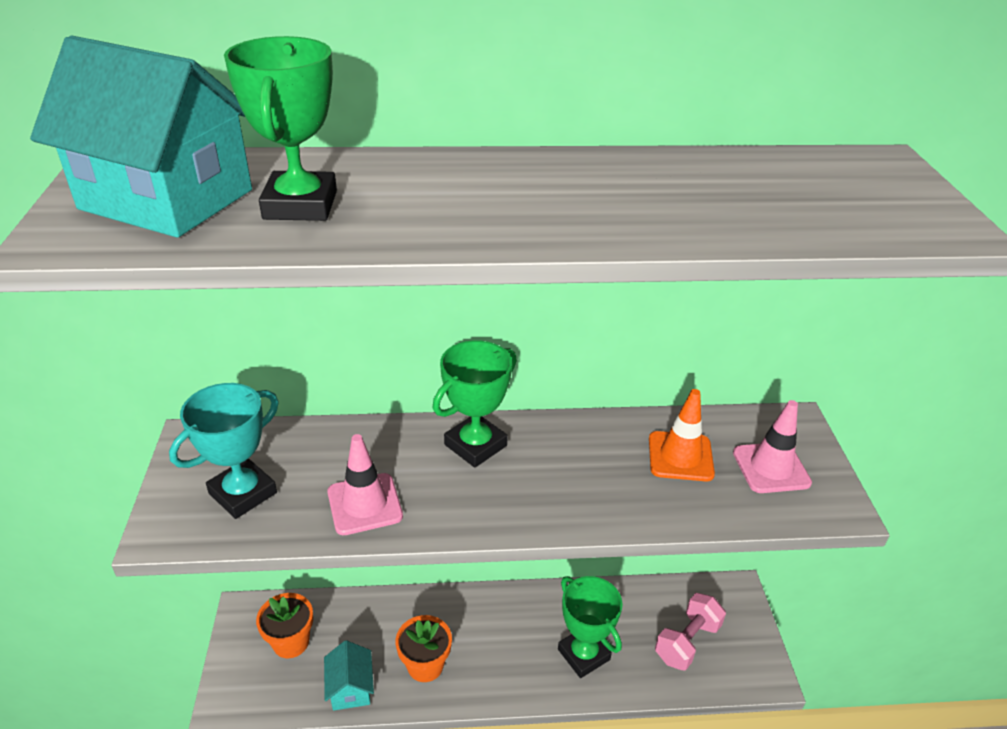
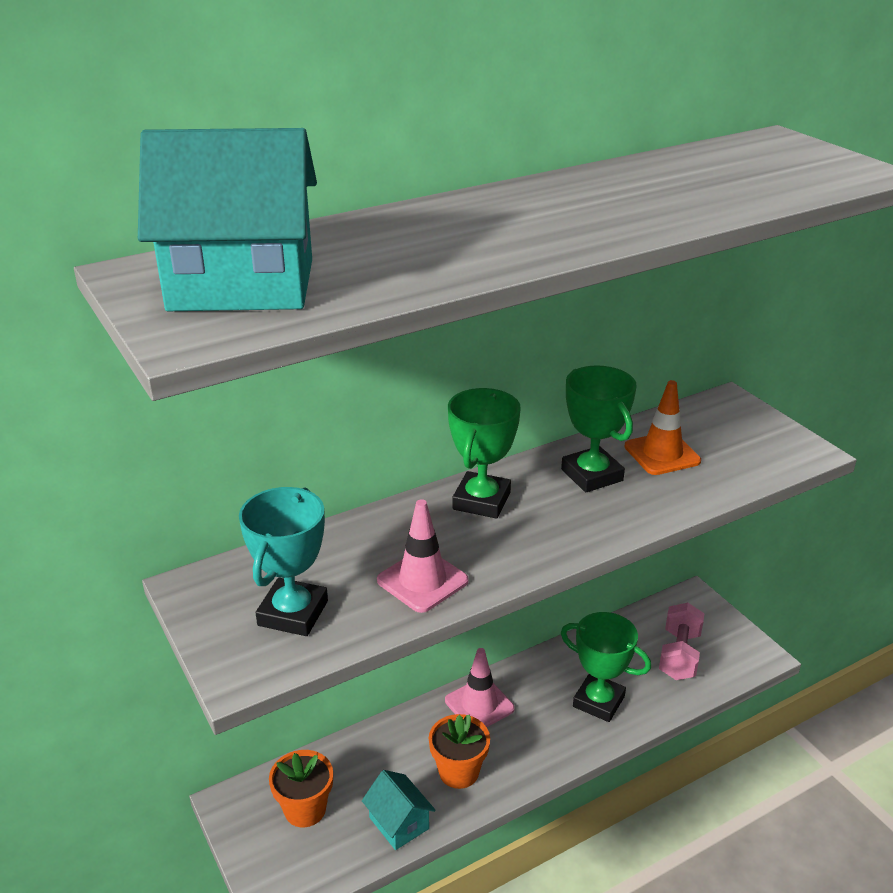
camera: 25 degrees left, 5 degrees down
(300, 205) = (374, 262): green trophy -> green trophy (591, 475)
(771, 468) = (737, 440): pink traffic cone -> pink traffic cone (479, 705)

